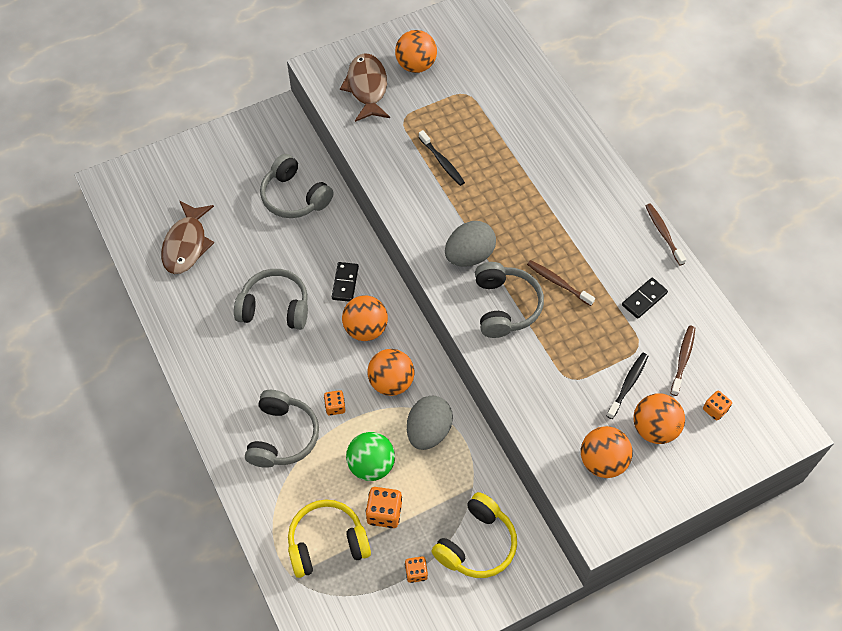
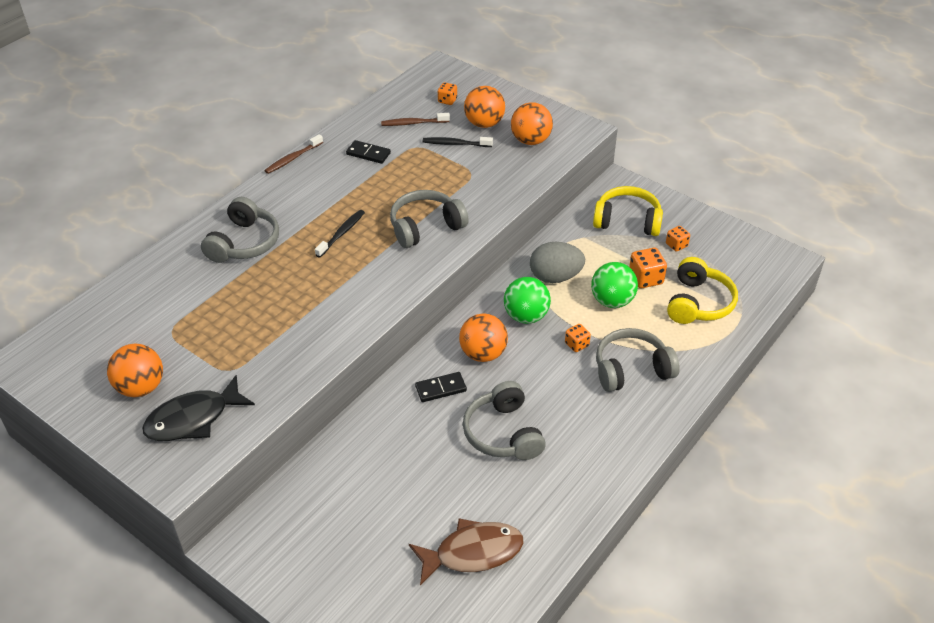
camera: 115 degrees left, 15 degrees down
(294, 197) = (353, 477): grey headphones -> grey headphones (244, 243)
(327, 543) = (698, 303): yellow headphones -> yellow headphones turned 120 degrees counterclockwise
(367, 88) = (193, 419): brown fish -> black fish
(391, 382) = (526, 316): orange ball -> green ball
(442, 162) = (277, 319): black toothbrush -> black toothbrush (341, 233)
(469, 255) = (384, 265): grey egg -> none
(558, 283) = (381, 203): brown toothbrush -> none

